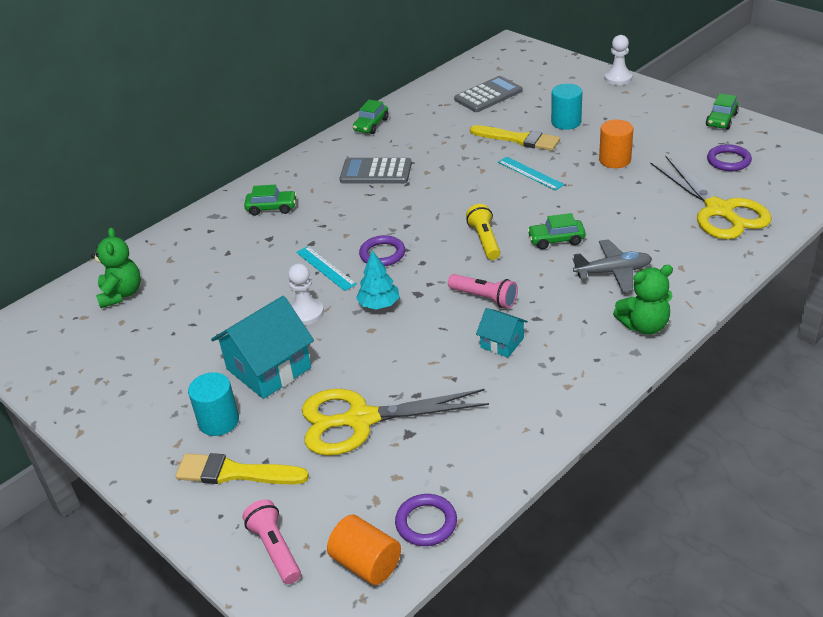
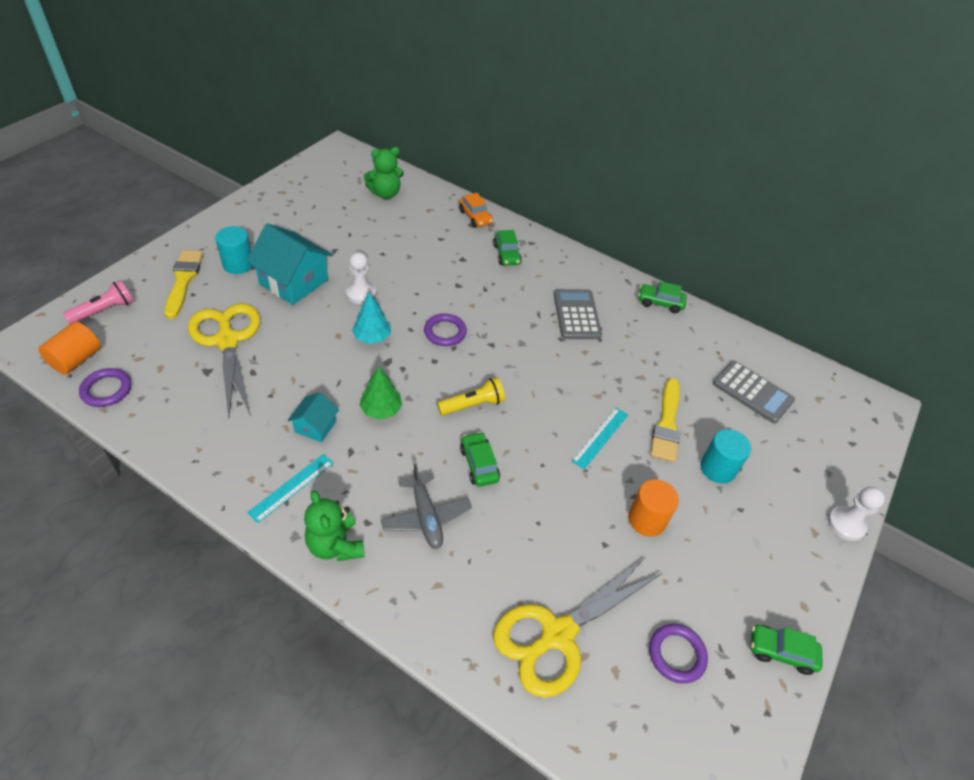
camera: 70 degrees right, 10 degrees up
(198, 226) = (475, 217): none -> orange car
(325, 268) = (422, 298): turquoise ruler -> turquoise ruler (291, 487)
(484, 298) = (381, 410): pink flashlight -> green tree

